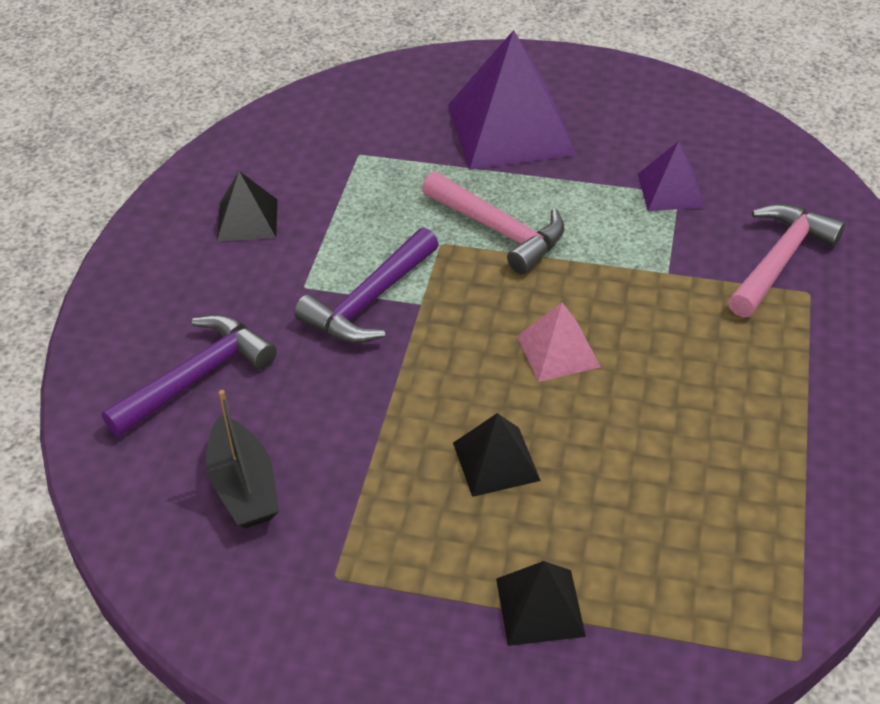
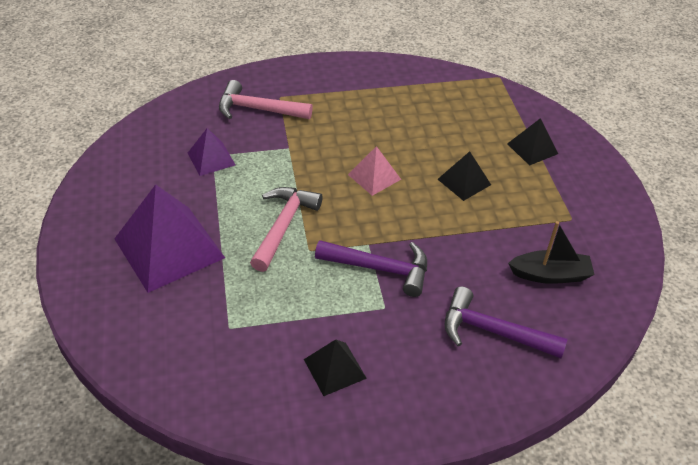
camera: 115 degrees left, 0 degrees up
(244, 486) = (550, 275): black boat -> black boat turned 45 degrees clockwise

